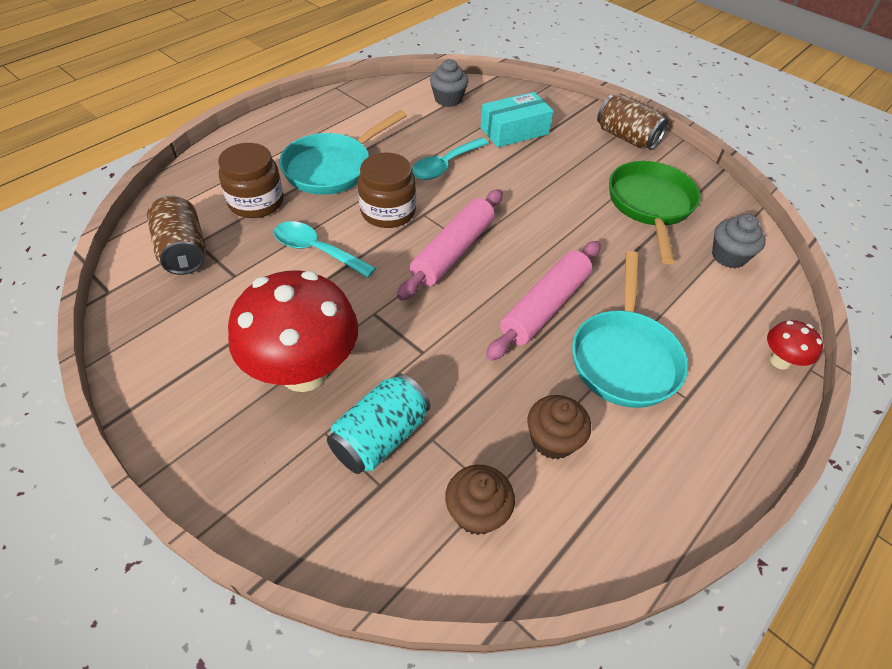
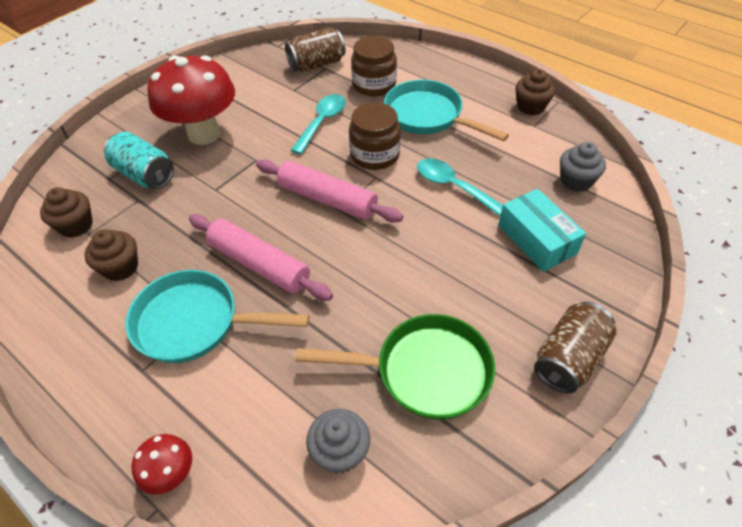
camera: 90 degrees right, 0 degrees up
(339, 103) = (530, 107): none -> brown cupcake

